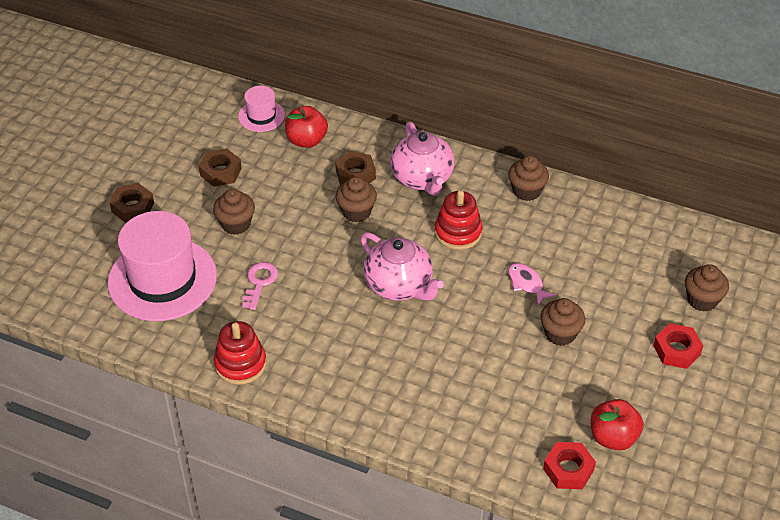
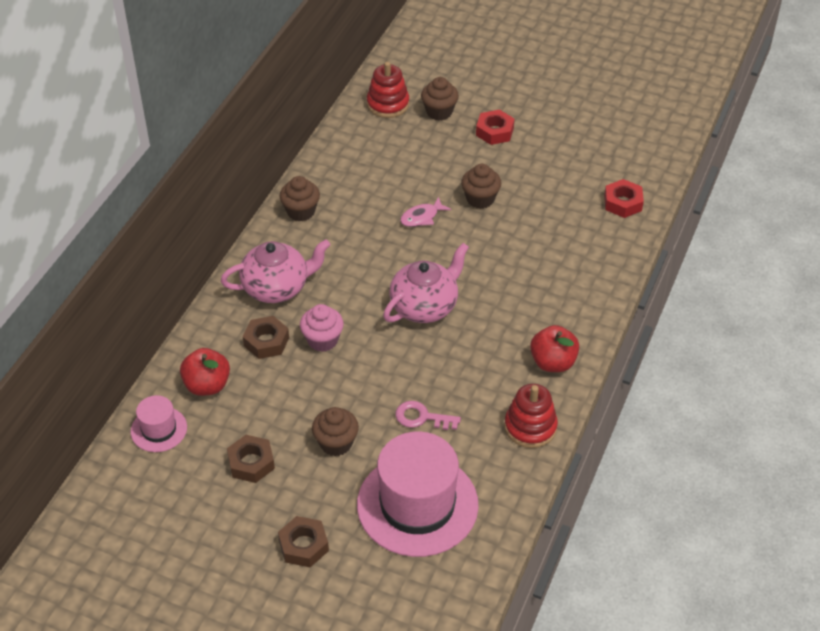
camera: 90 degrees left, 0 degrees up
(356, 212) = (322, 340): brown cupcake -> pink cupcake
(458, 232) = (355, 262): red stacking toy -> red stacking toy (388, 104)
(613, 437) = (587, 175): red apple -> red apple (553, 362)

